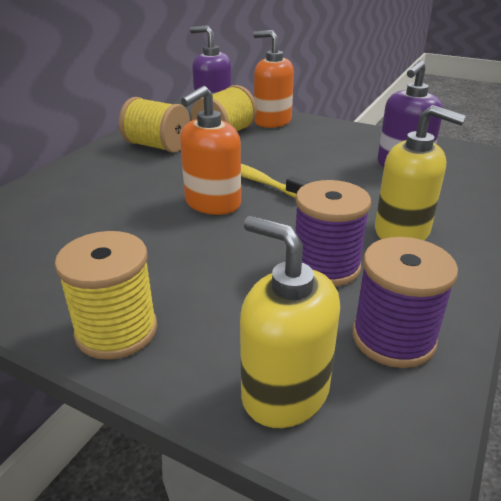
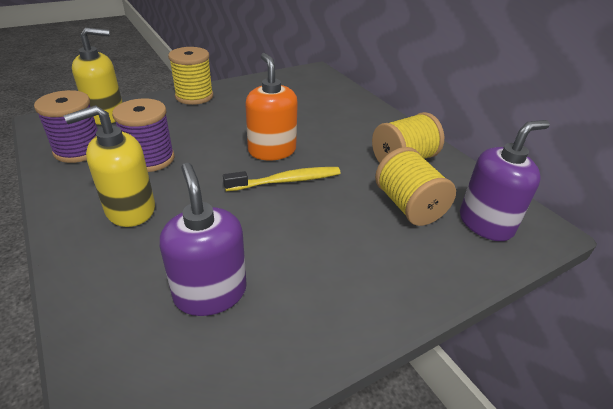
camera: 120 degrees right, 5 degrees up
(272, 121) = (431, 260): orange soap dispenser -> none

